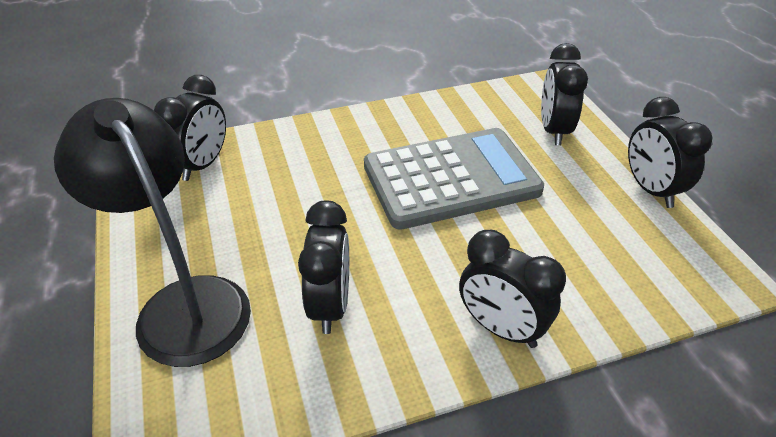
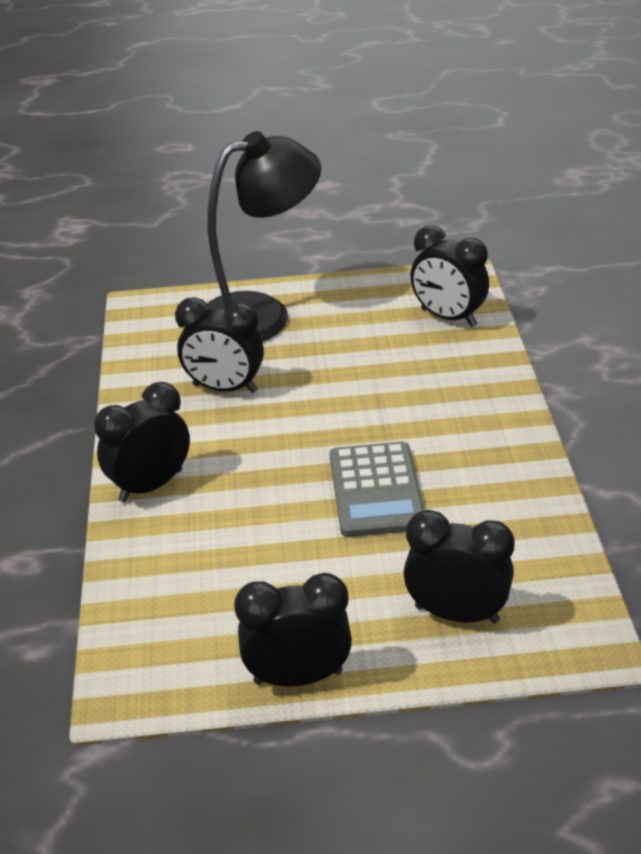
camera: 105 degrees right, 5 degrees down
(451, 179) = (376, 490): grey calculator -> grey calculator, size x0.64

